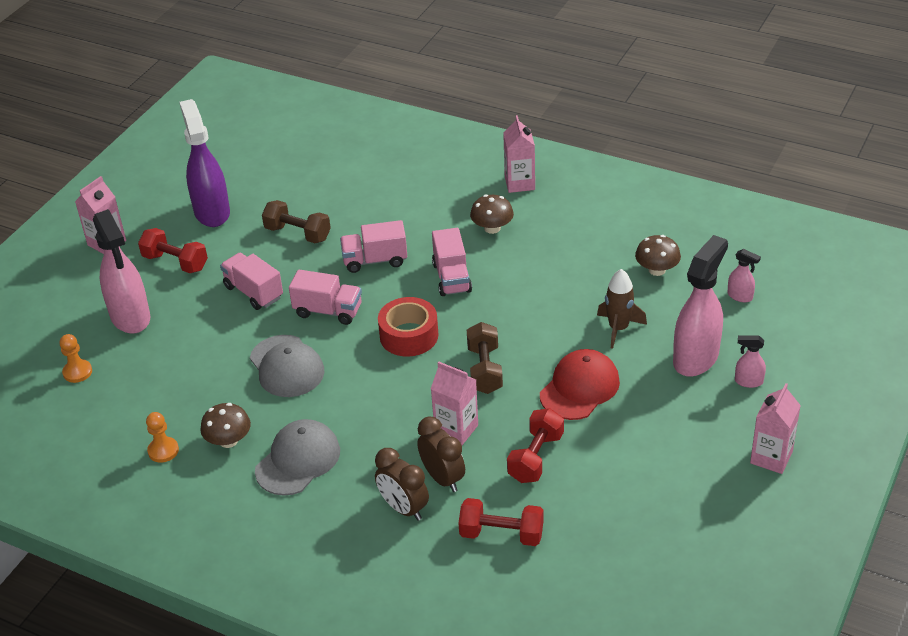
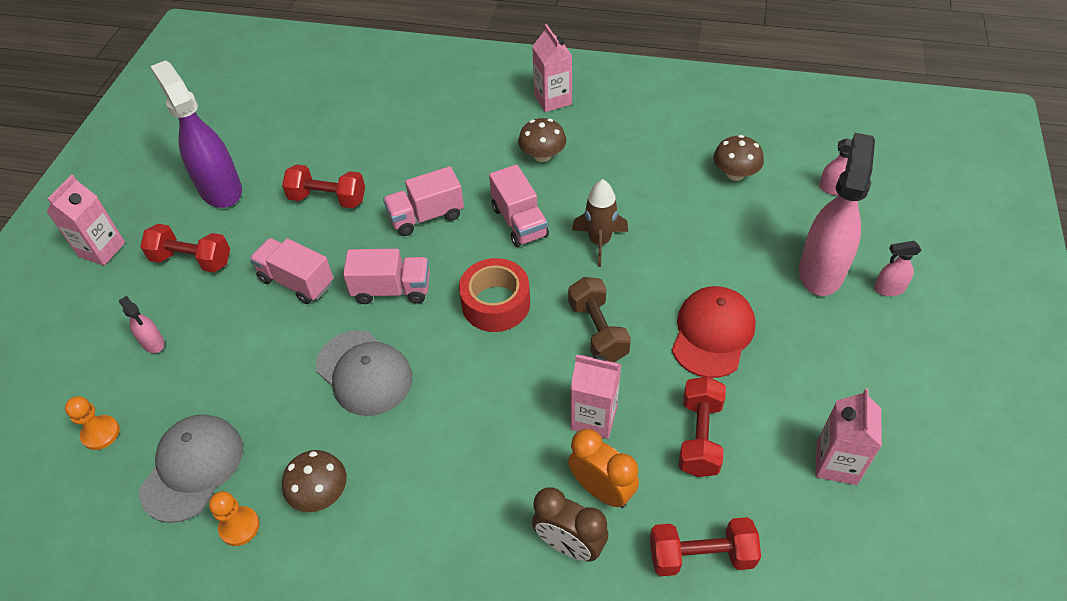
camera: 15 degrees left, 10 degrees up
(130, 317) = (153, 343): pink spray bottle -> pink spray bottle, size x0.45
(298, 233) = (328, 198): brown dumbbell -> red dumbbell
(298, 460) = (416, 503): grey cap -> grey cap (192, 468)
(442, 478) = (602, 490): brown clock -> orange clock
(618, 328) = (724, 250): brown rocket -> brown rocket (599, 242)
(771, 457) = (957, 380): pink carton -> pink carton (836, 463)

